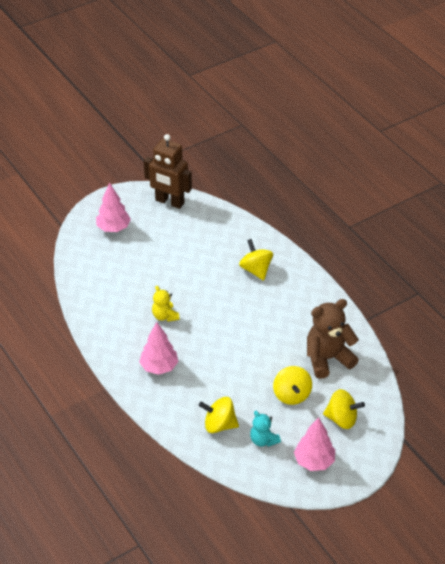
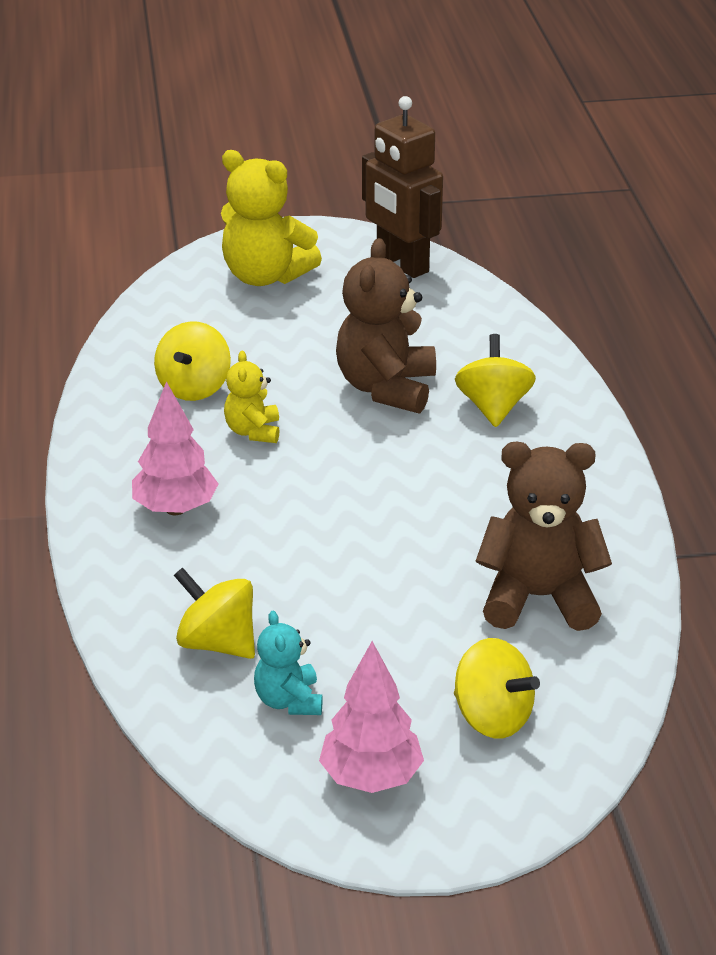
camera: 25 degrees right, 10 degrees down
(113, 228) = (265, 276): pink tree -> yellow teddy bear
(206, 274) = (386, 388): none -> brown teddy bear
(291, 395) = (412, 638): yellow spinning top -> yellow spinning top (194, 388)

